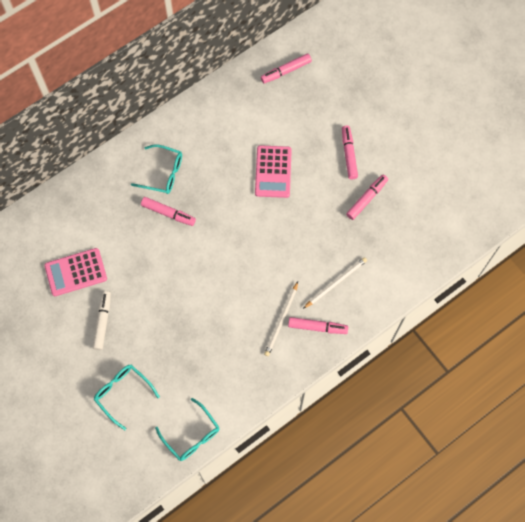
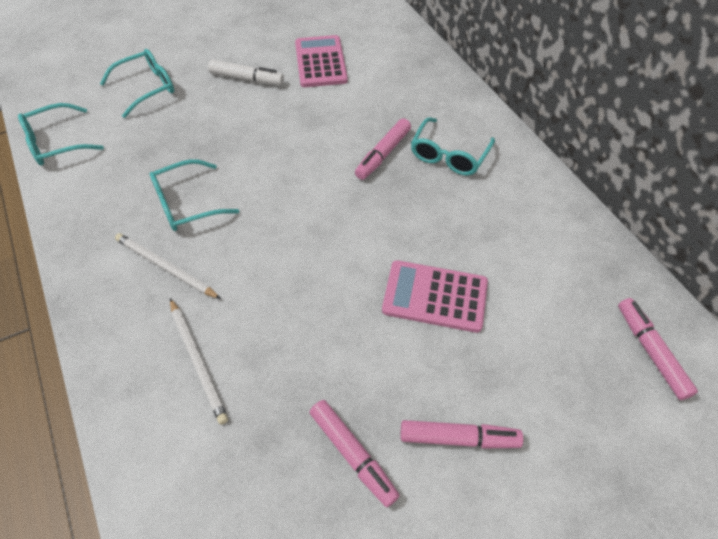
camera: 100 degrees right, 15 degrees down
(231, 324) = (186, 204): none -> turquoise glasses
(317, 327) = (131, 317): pink marker -> none

